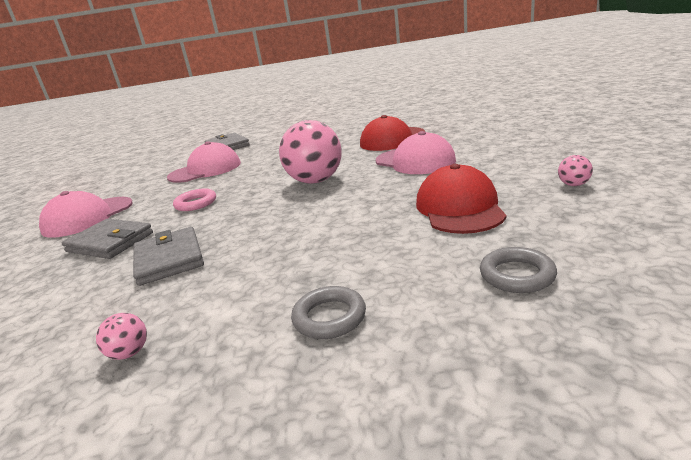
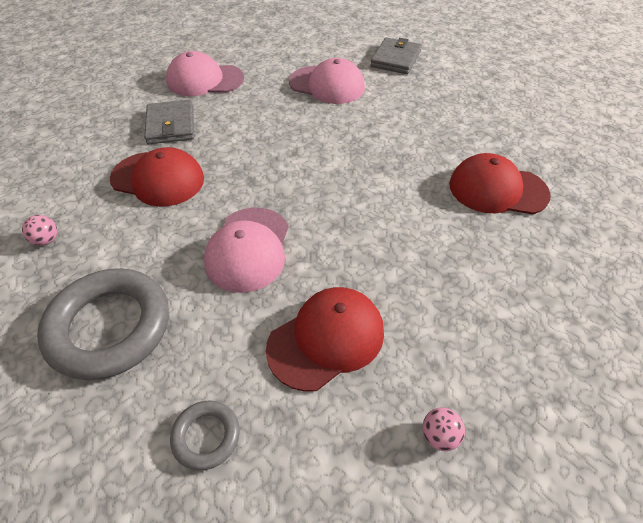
camera: 50 degrees right, 25 degrees up
(169, 259) = (158, 179): grey wallet -> red cap
(196, 203) = (254, 128): pink ring -> none
(315, 181) = (340, 185): pink ball -> none
(329, 317) = (109, 327): grey ring -> grey ring, size x2.09
(415, 161) = (436, 245): pink cap -> pink cap (248, 249)

